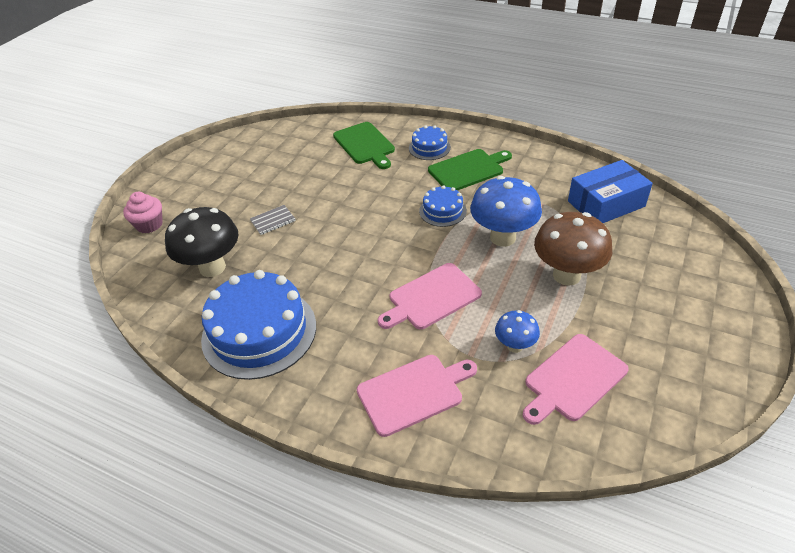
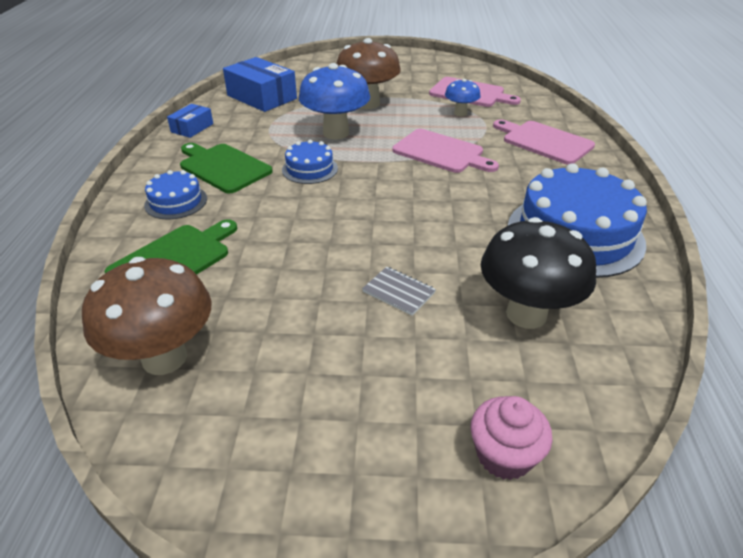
camera: 115 degrees left, 5 degrees down
(289, 140) = (164, 358): none -> brown mushroom
(546, 159) = (192, 128): none -> blue box

